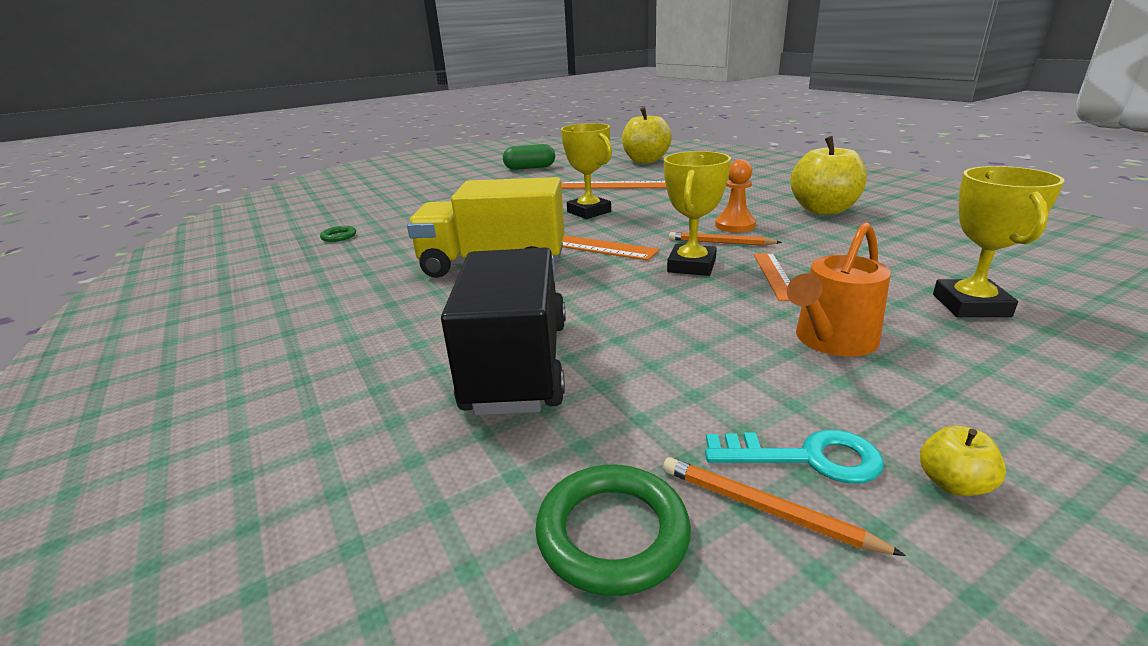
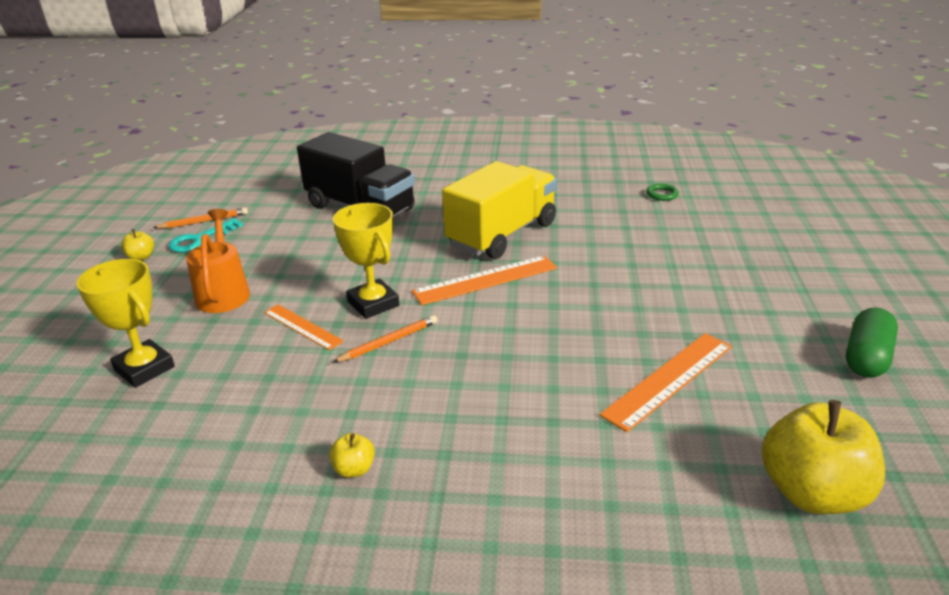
camera: 125 degrees right, 5 degrees up
(589, 212) = (574, 317): yellow trophy -> none
(612, 533) = (245, 196): green ring -> none
(735, 225) = (410, 376): orange pawn -> none
(823, 210) = (354, 469): yellow apple -> yellow apple, size x0.43

